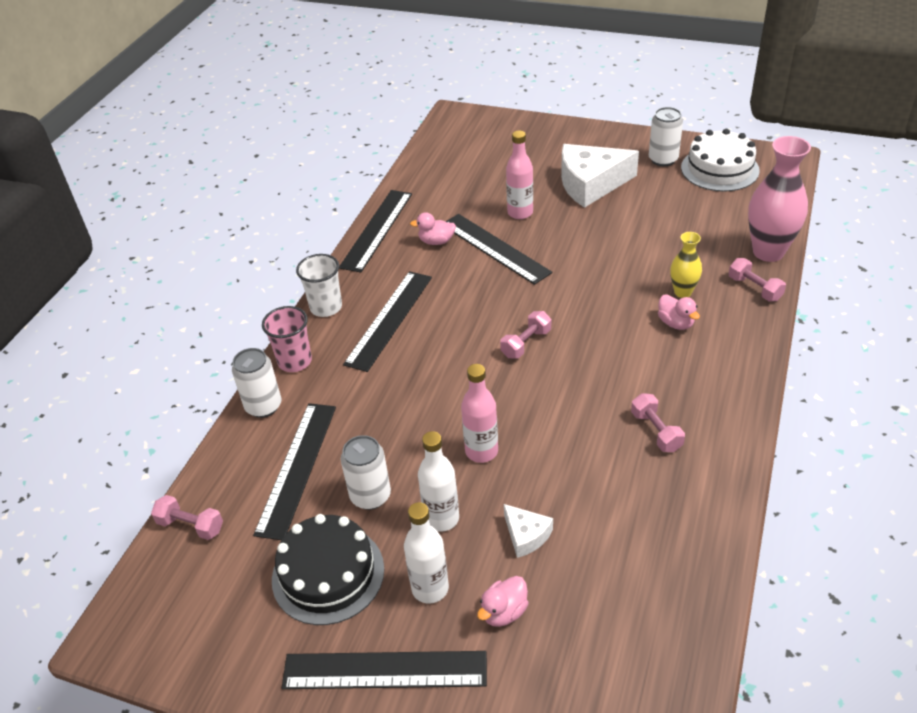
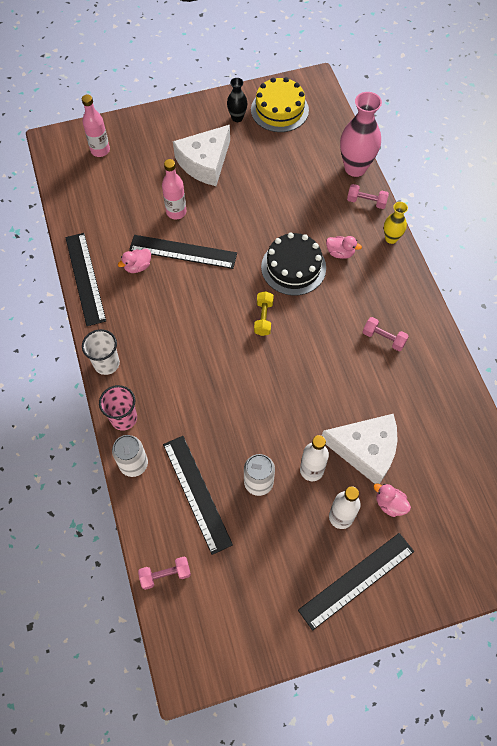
camera: 40 degrees left, 20 degrees up
(328, 574) = (277, 547): black cake -> black cake (293, 267)
(389, 319) = (160, 349): black ruler -> none
(481, 451) = (298, 411): pink bottle -> pink bottle (100, 150)
(504, 612) = (390, 504): pink duck -> pink duck turned 120 degrees clockwise
(526, 343) = (263, 318): pink dumbbell -> yellow dumbbell
(526, 535) = (365, 450): white cheese -> white cheese, size x2.09
(663, 159) = (237, 118): white can -> black vase
(682, 292) = (327, 226): yellow vase -> yellow vase (391, 238)
(719, 169) = (279, 110): white cake -> yellow cake

